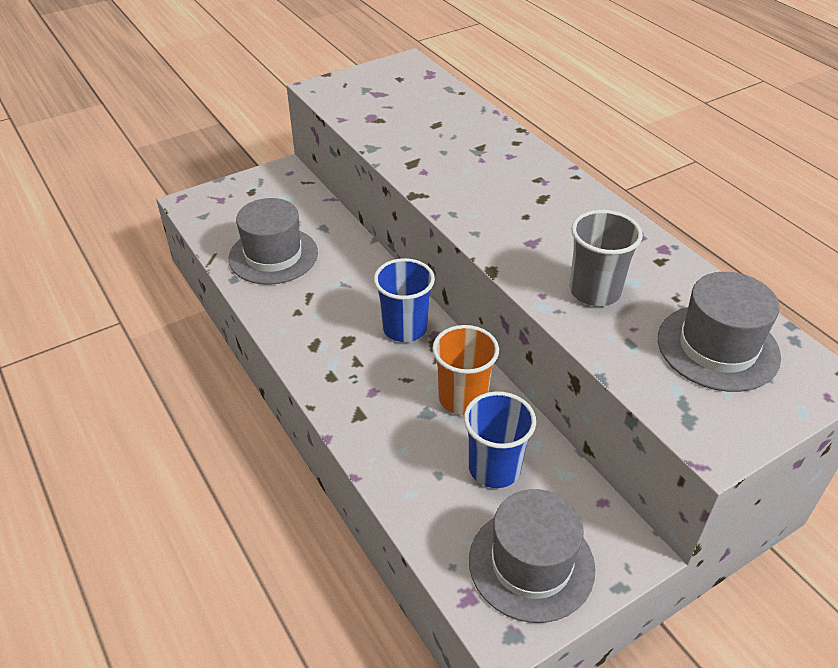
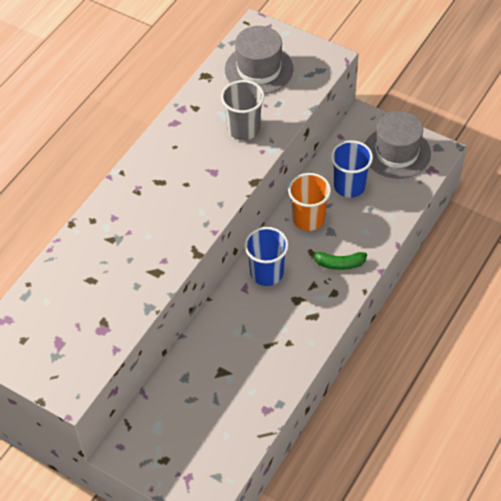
camera: 115 degrees left, 10 degrees up
(273, 255) = (238, 393): grey hat -> none
(370, 399) = (338, 263): none -> green banana

